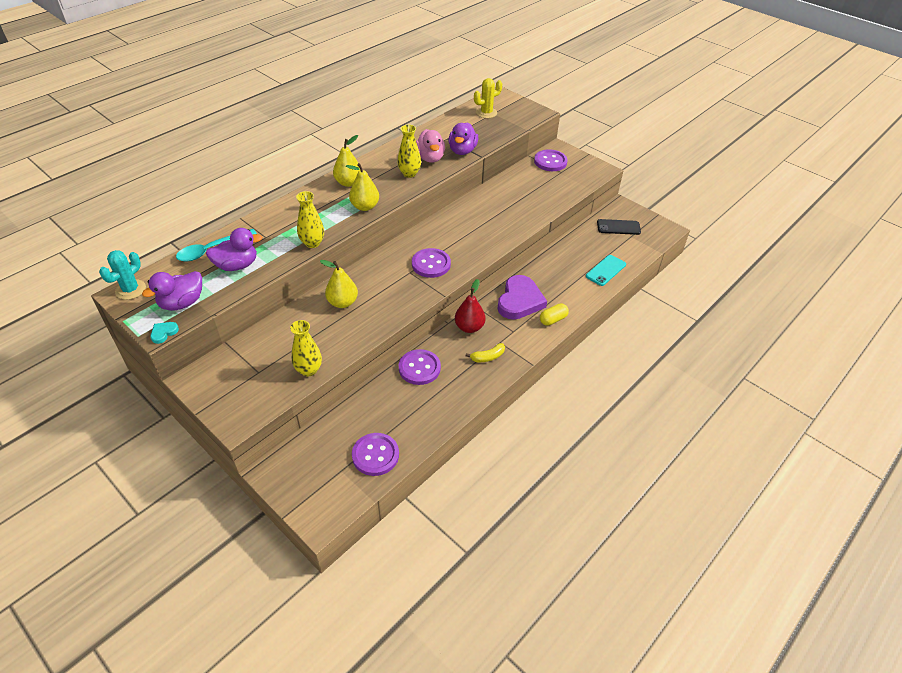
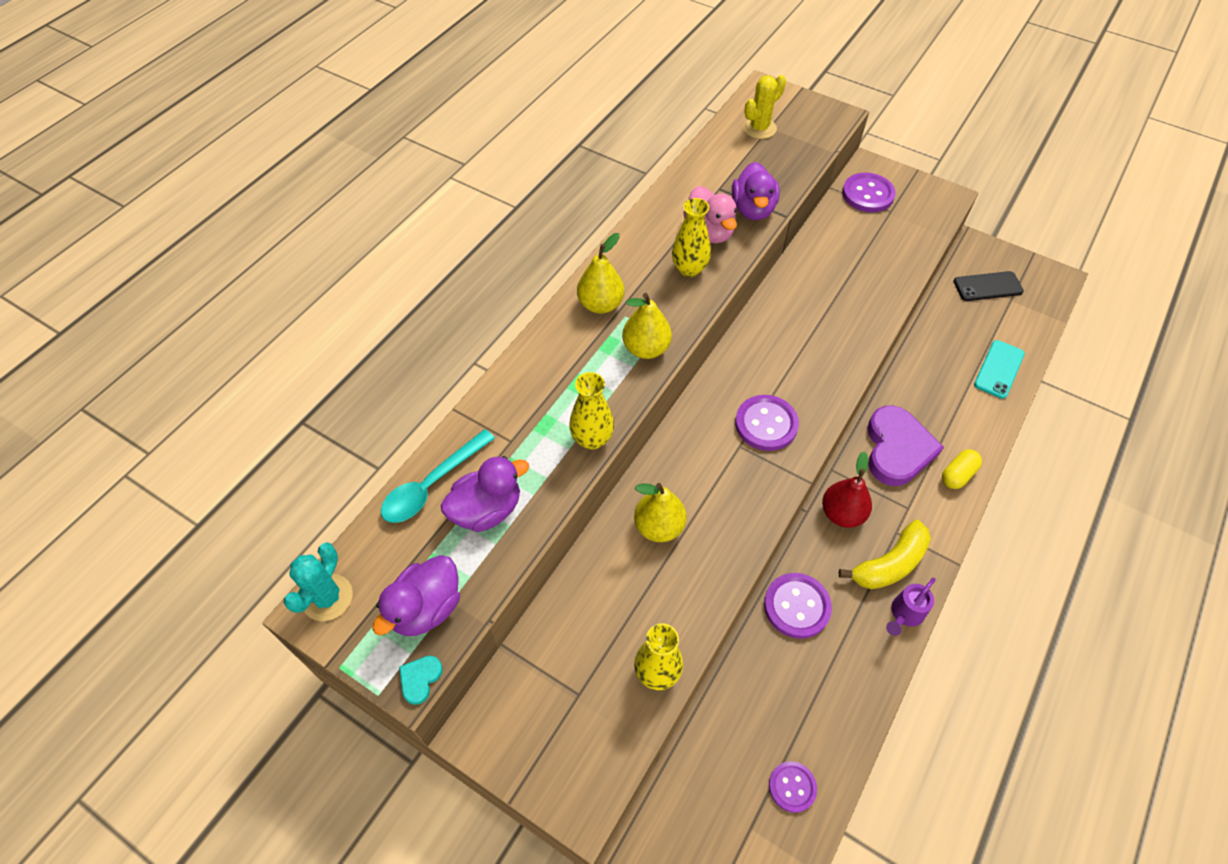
camera: 10 degrees left, 10 degrees up
(375, 455) = (792, 787): purple button -> purple button, size x0.63
(485, 383) = (904, 614): none -> purple watering can
(487, 357) = (889, 564): yellow banana -> yellow banana, size x1.67

